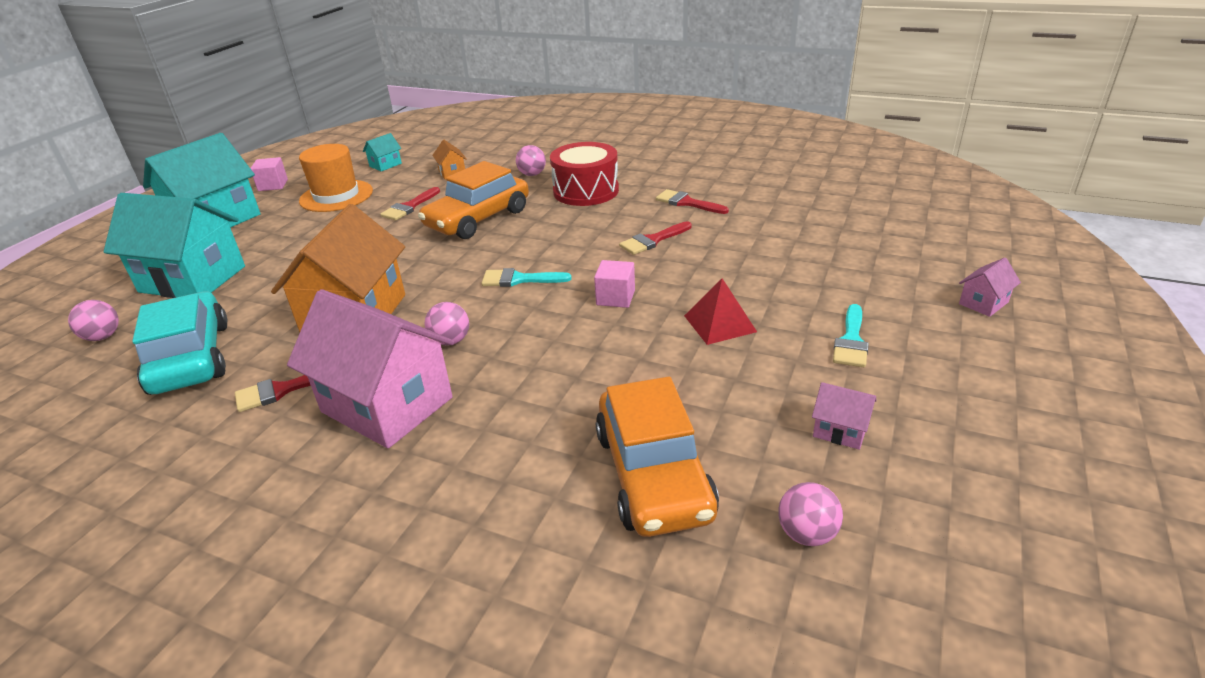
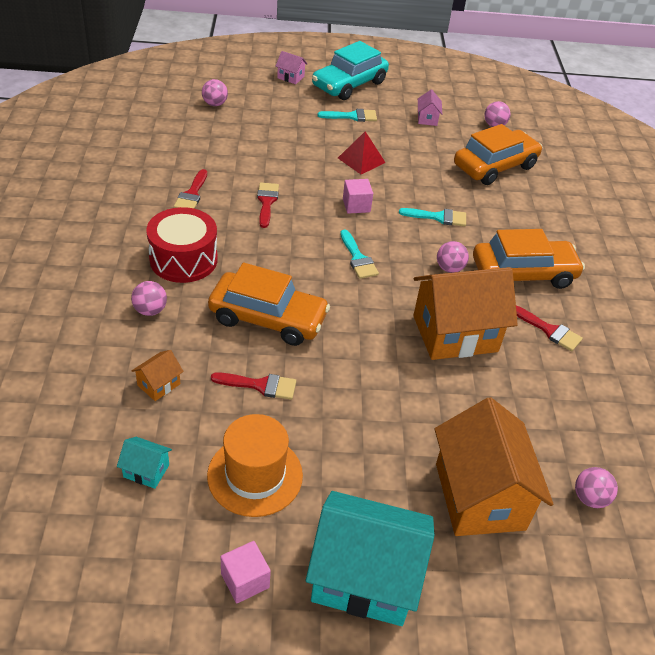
camera: 120 degrees left, 10 degrees up
(191, 358) = (563, 408): turquoise car -> turquoise car (349, 84)
(193, 279) = (479, 496): turquoise house -> orange house
(387, 405) = (523, 273): pink house -> orange car
(553, 360) = (438, 217): none -> turquoise brush
(653, 240) = (267, 202): red brush -> red brush turned 120 degrees counterclockwise
(886, 233) = (215, 104): none -> pink ball

